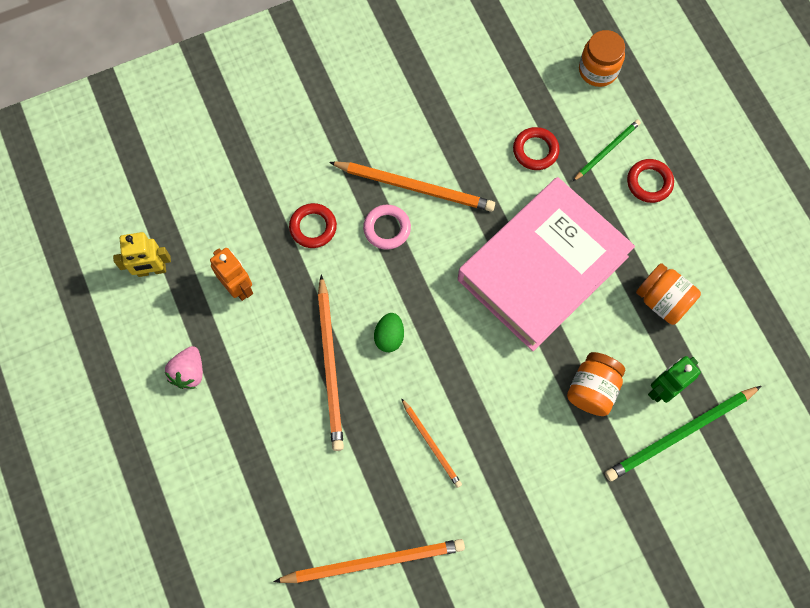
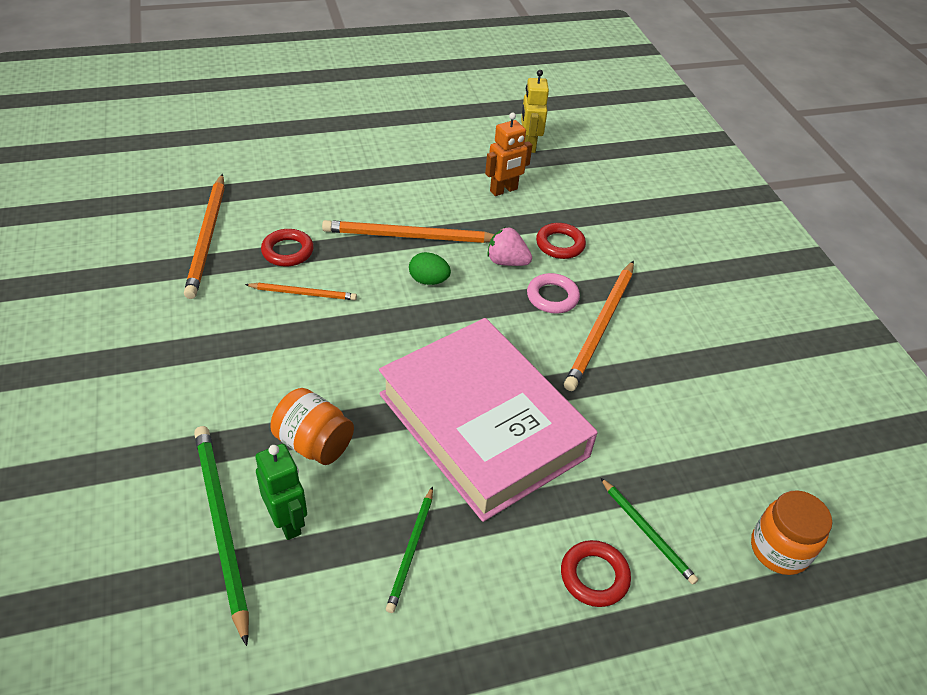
camera: 95 degrees right, 25 degrees down
(189, 372) = (428, 154): pink strawberry -> pink strawberry (507, 262)
(431, 444) = (303, 293): orange pencil -> orange pencil turned 150 degrees counterclockwise
(535, 150) = (647, 449): red ring -> red ring (287, 251)
(663, 300) = (411, 550): orange jar -> green pencil

